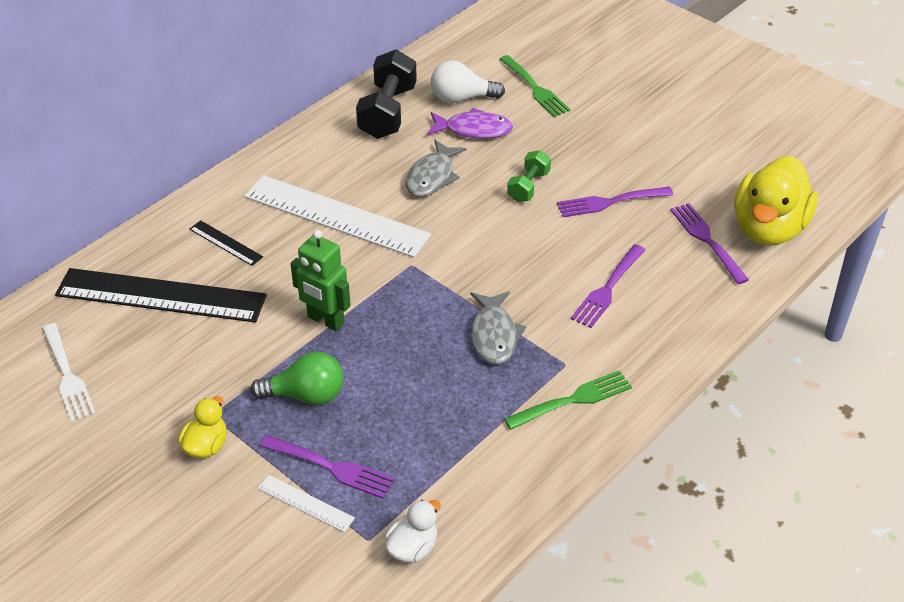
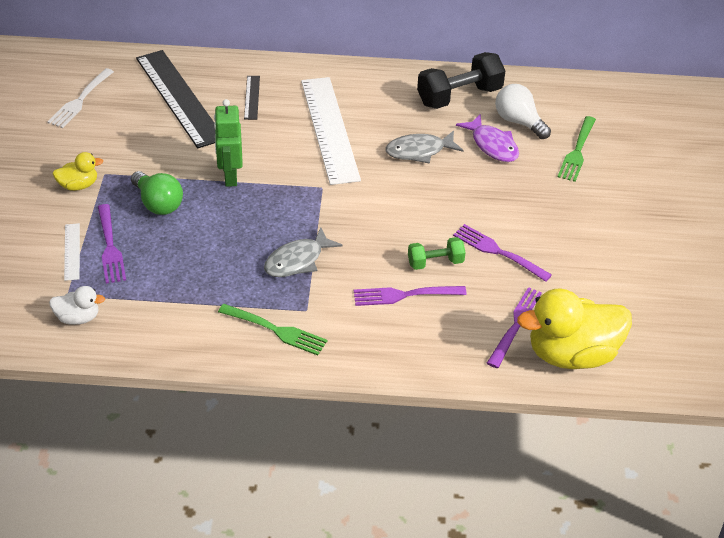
camera: 50 degrees right, 0 degrees up
(528, 187) = (465, 202): green dumbbell -> green dumbbell (435, 262)

